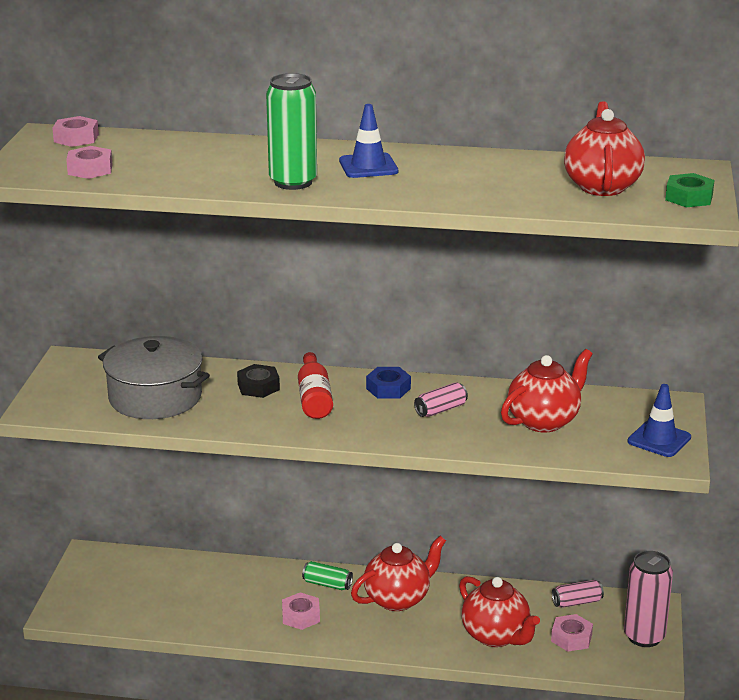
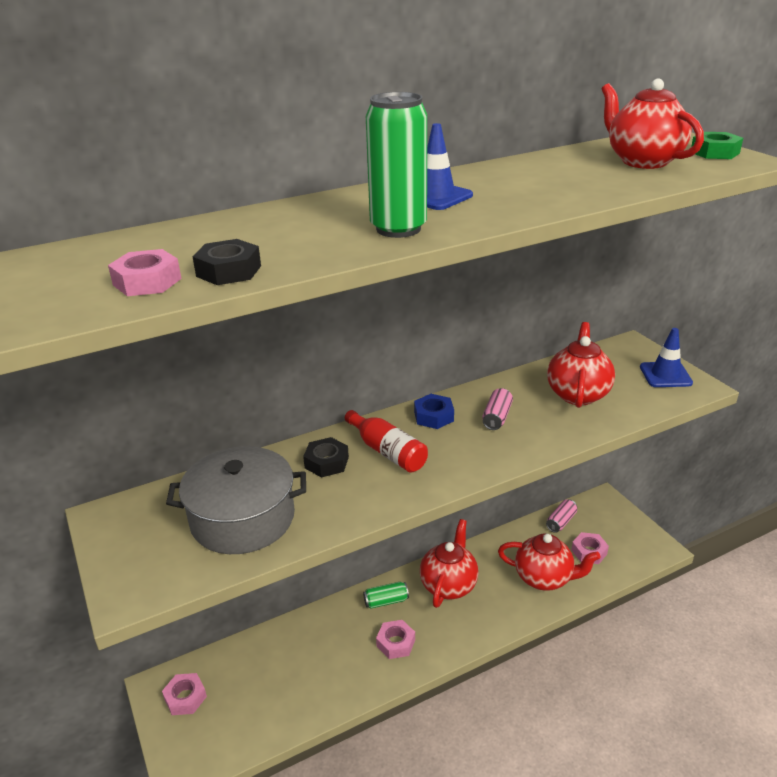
camera: 35 degrees left, 5 degrees up
(76, 138) = (72, 254): pink nut -> pink nut (185, 698)
(143, 177) = (228, 271): none -> black nut
(644, 636) = (626, 526): pink can -> none

